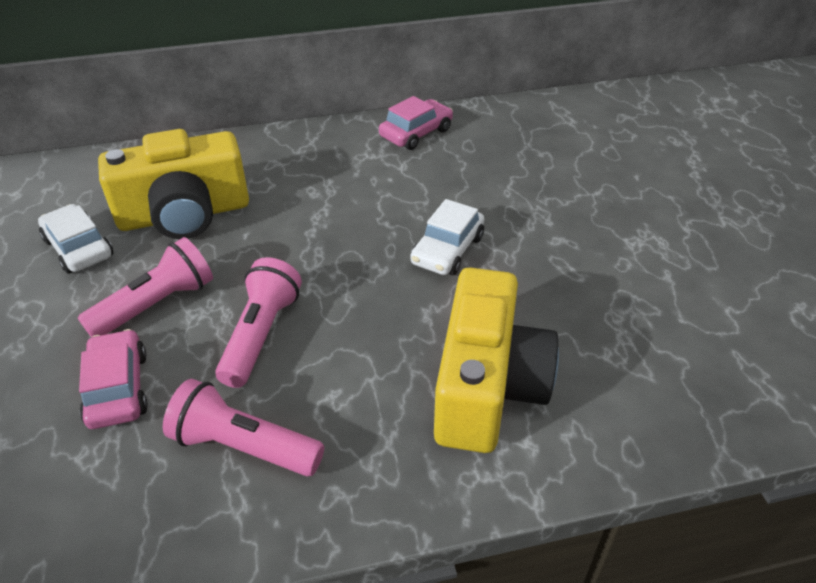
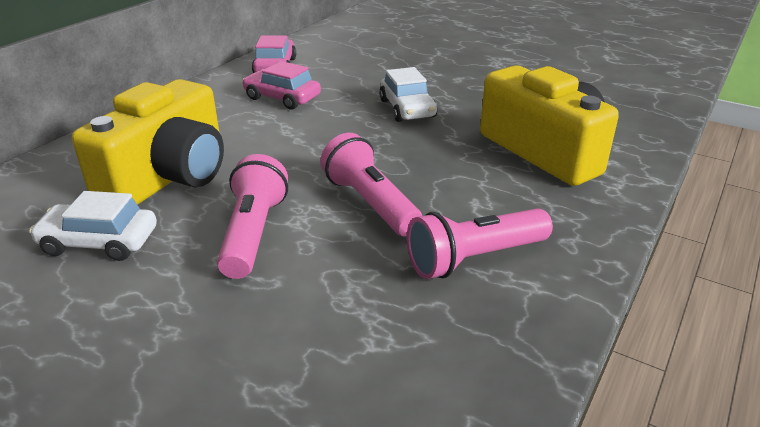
camera: 45 degrees left, 10 degrees down
(117, 388) = (320, 292): pink car -> pink car (282, 98)

